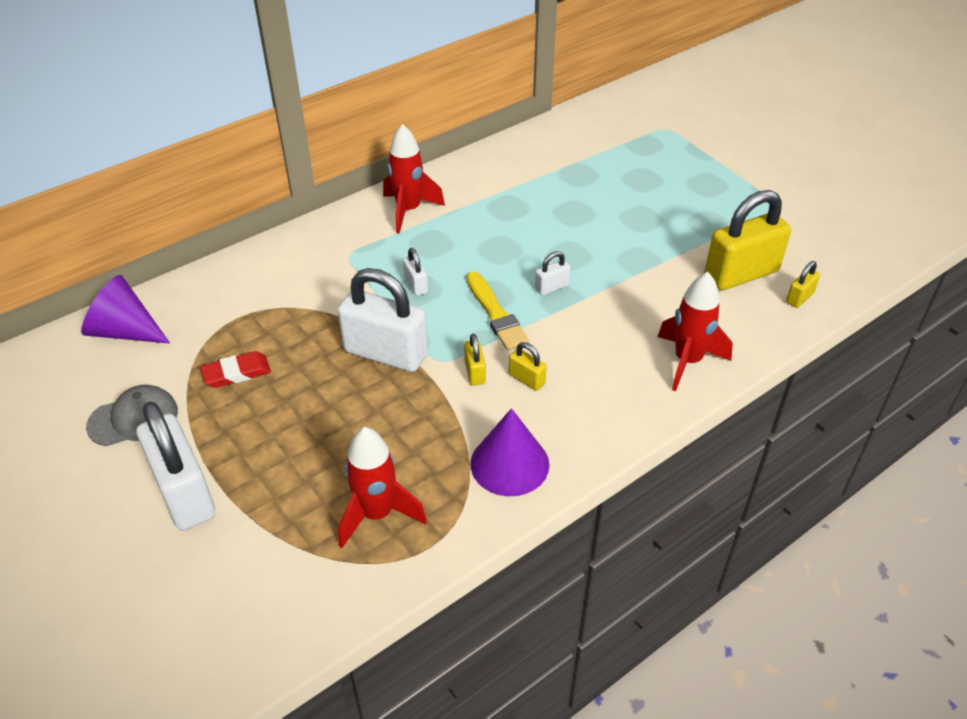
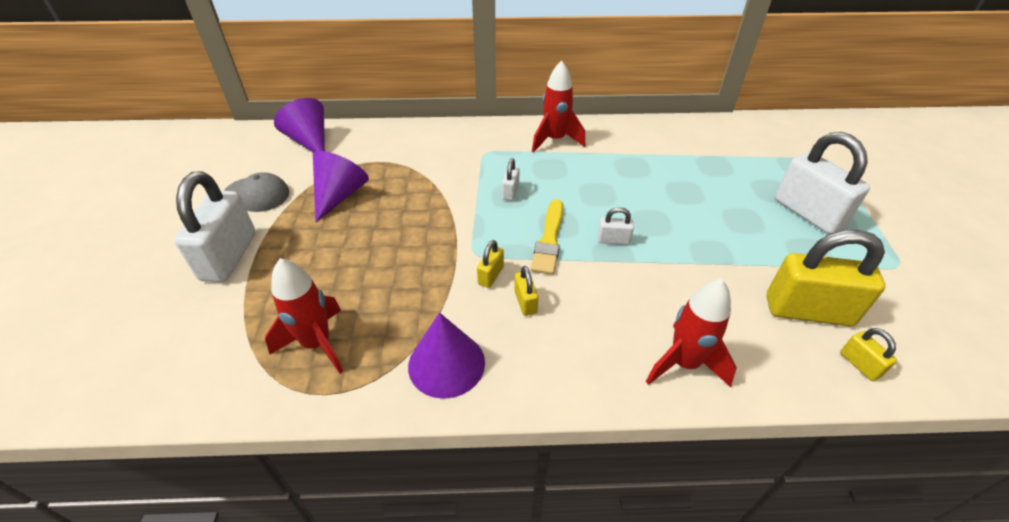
camera: 35 degrees right, 0 degrees up
(237, 373) = (339, 195): red eraser -> purple cone
(386, 353) = (442, 229): white padlock -> white padlock (808, 213)
(799, 298) = (859, 364): yellow padlock -> yellow padlock turned 75 degrees clockwise

